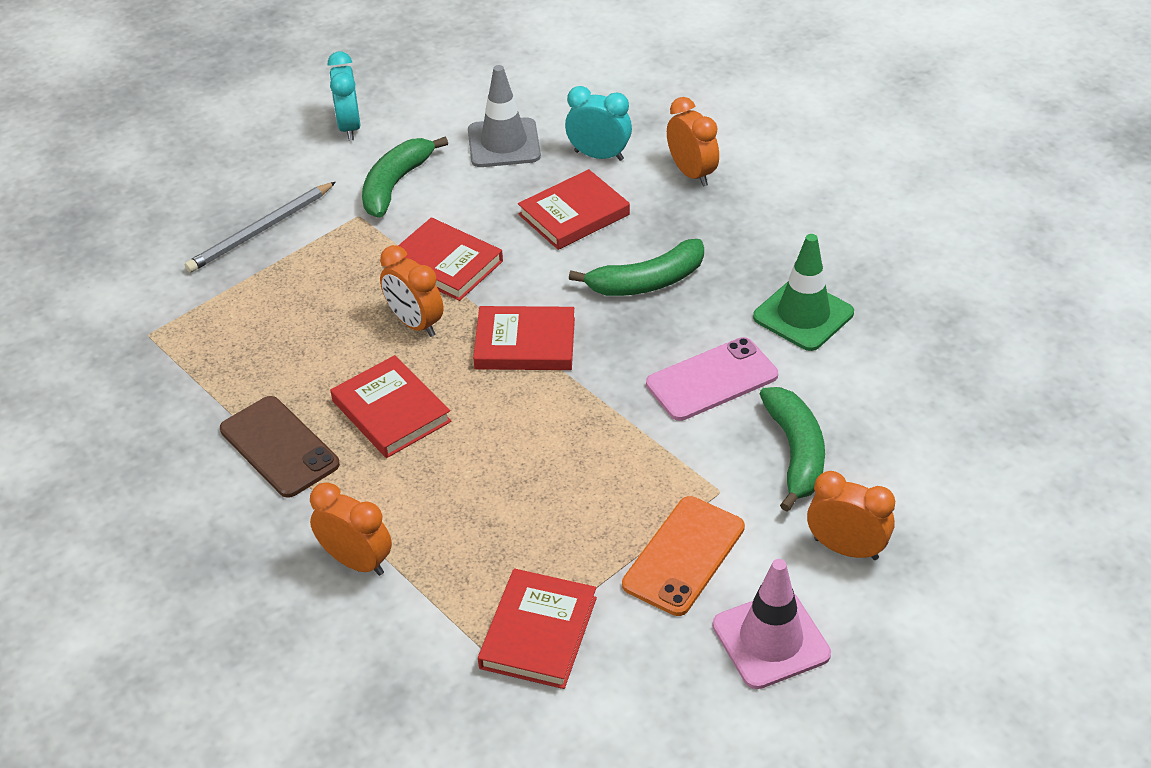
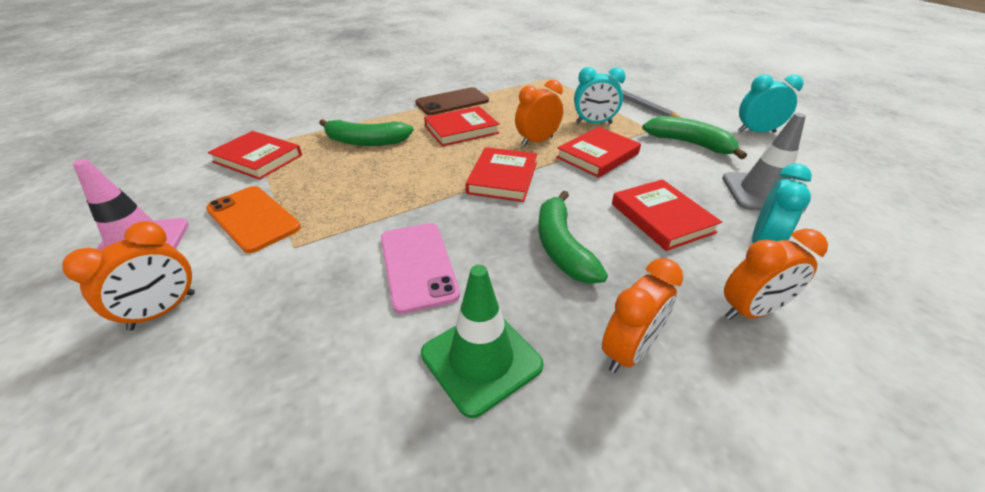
camera: 100 degrees right, 5 degrees down
(344, 270) = (594, 123): none -> turquoise clock
(356, 561) = (359, 116): orange clock -> orange clock (629, 351)
(795, 453) = (294, 302): green banana -> green banana (366, 141)

